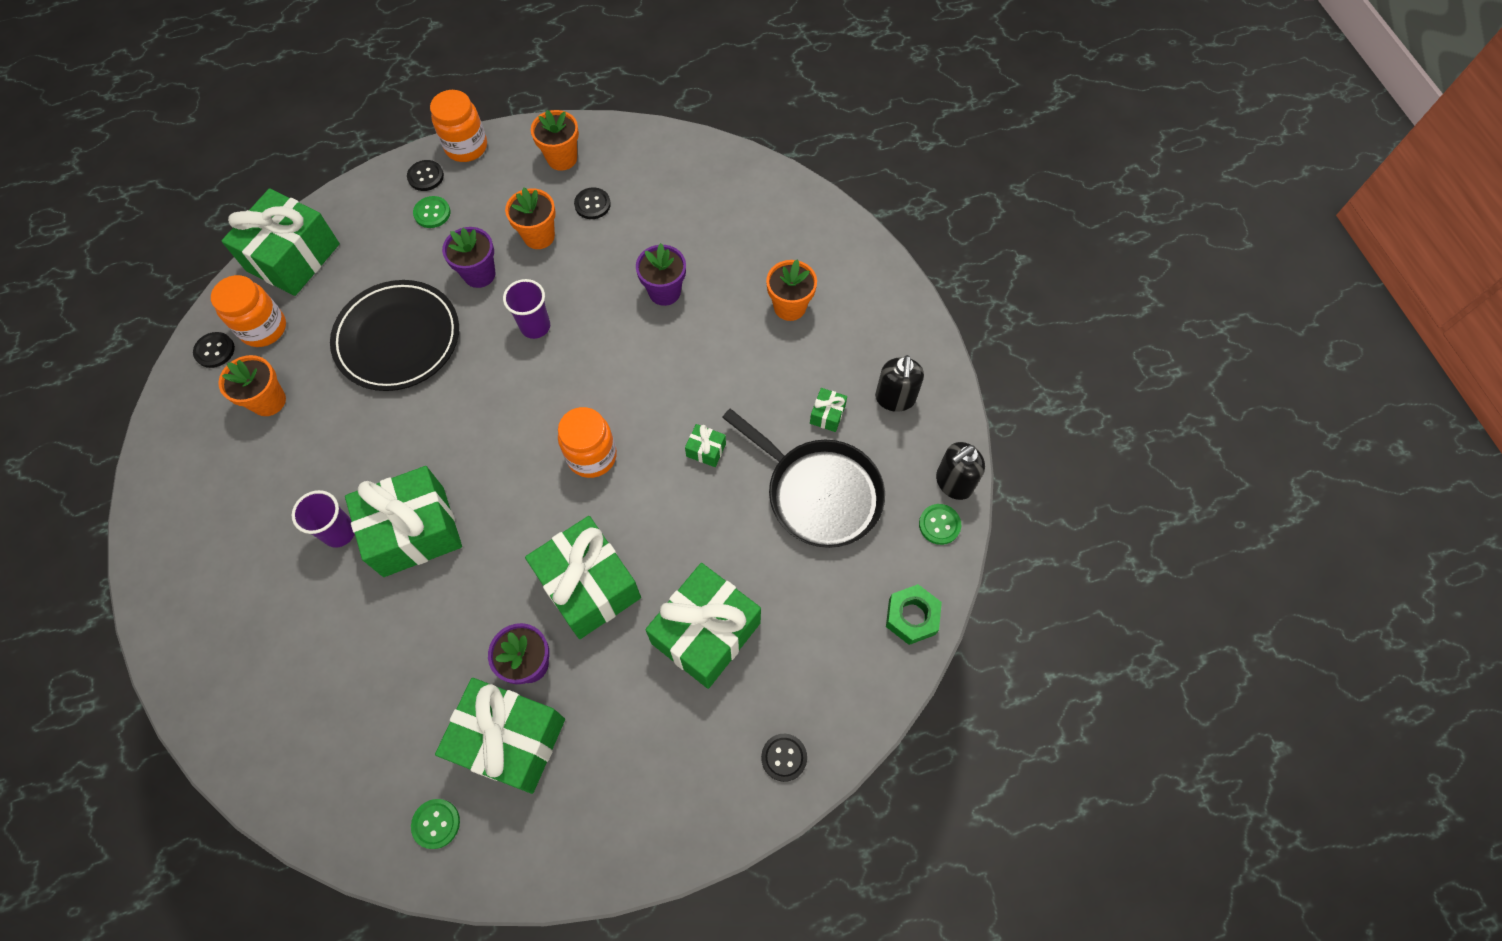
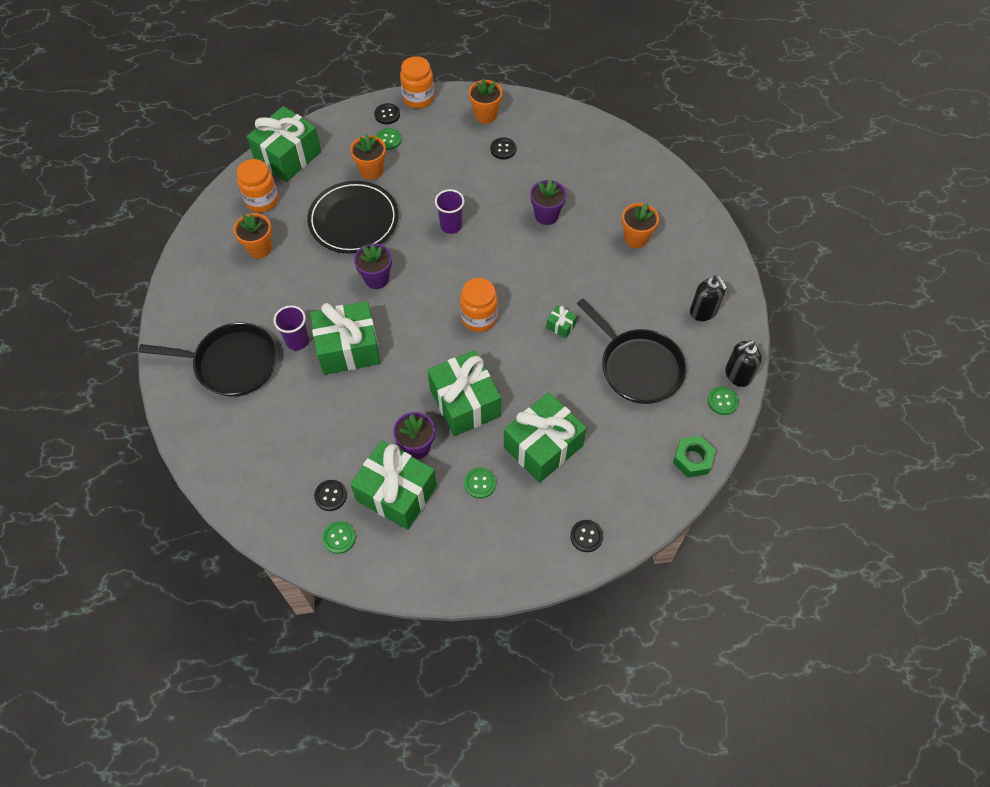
camera: 10 degrees right, 5 degrees down
(215, 350) = (227, 210): black button -> black button (330, 496)
(249, 582) = (232, 363): none -> black pan
(479, 274) = (416, 185): purple flower pot -> purple flower pot (376, 279)
(539, 236) = (462, 165): orange flower pot -> orange flower pot (371, 171)
(625, 704) = (480, 483): none -> green button
(827, 414) = (652, 315): green gift -> none
(895, 398) = (703, 311): black soap dispenser -> black soap dispenser turned 45 degrees counterclockwise

